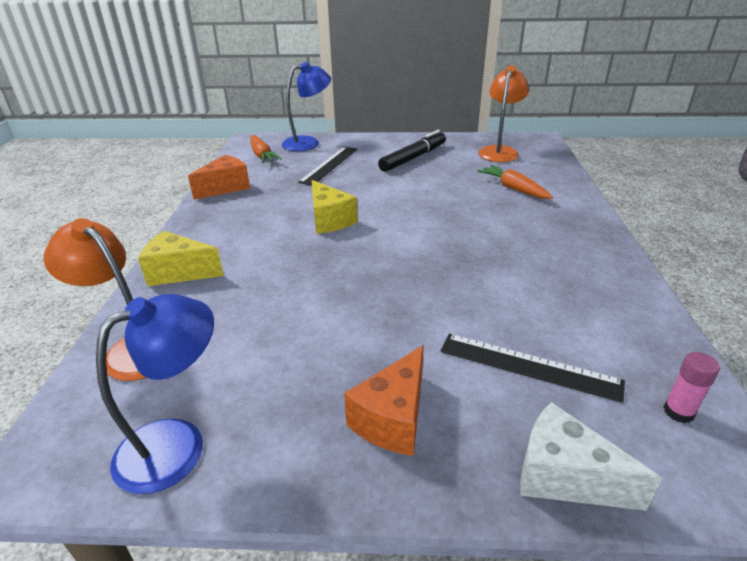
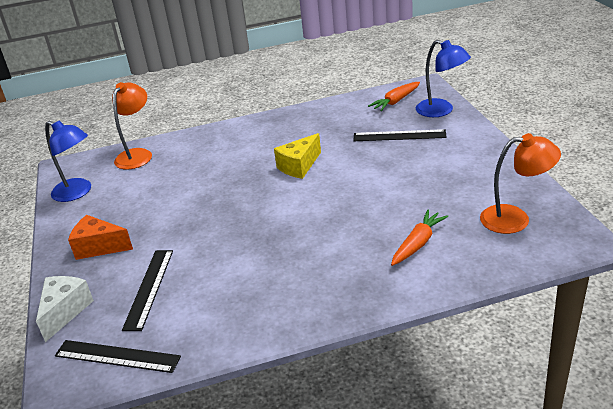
camera: 75 degrees right, 0 degrees up
(179, 272) = (208, 138): yellow cheese -> none
(225, 187) = (326, 110): orange cheese -> none
(413, 158) = (450, 171): black marker -> none
(678, 412) = (117, 356): pink glue stick -> black ruler

